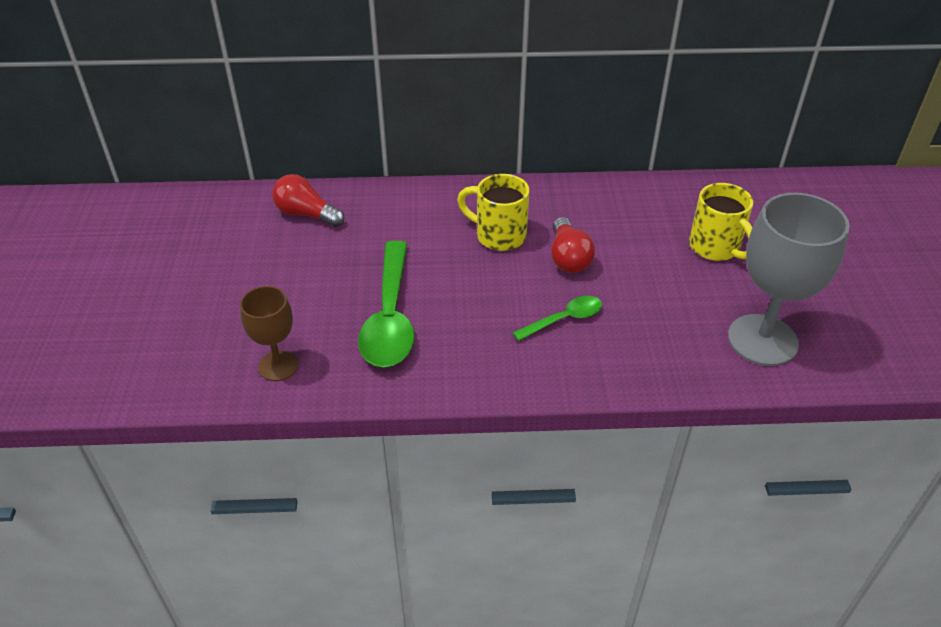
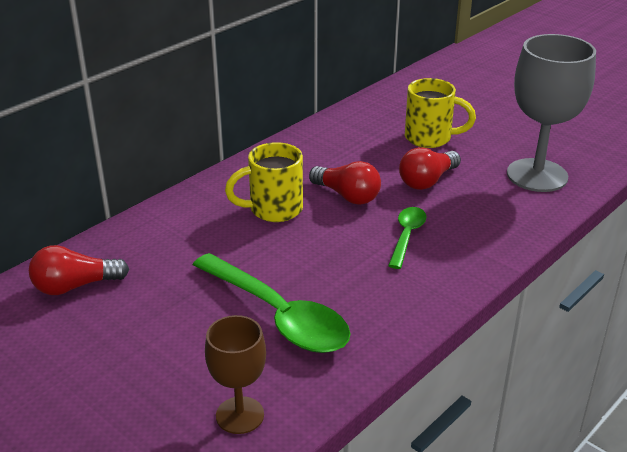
camera: 45 degrees left, 10 degrees down
(652, 284) = (427, 181): none -> red light bulb

